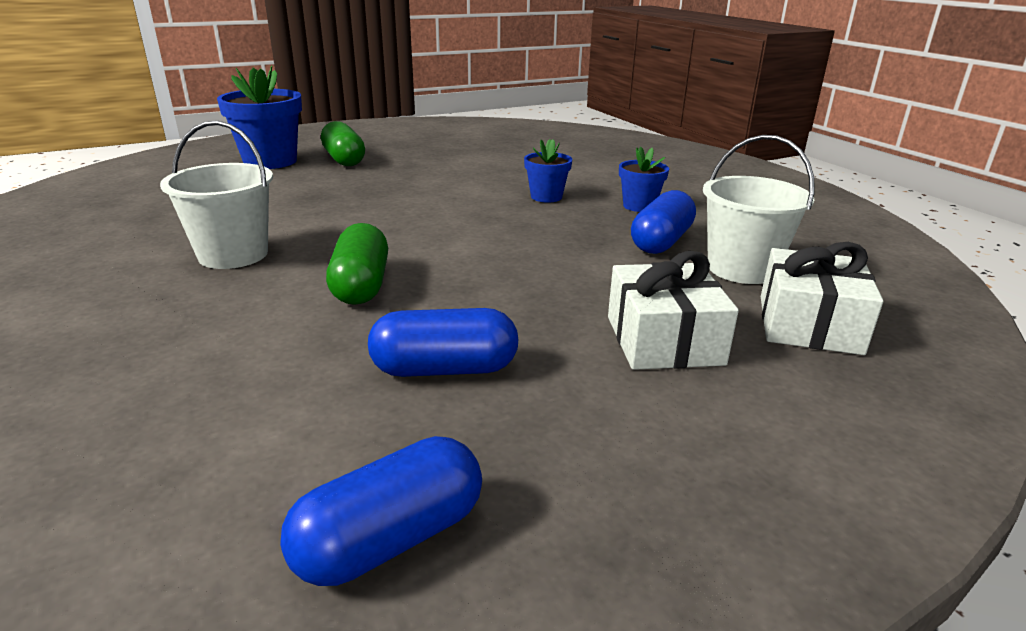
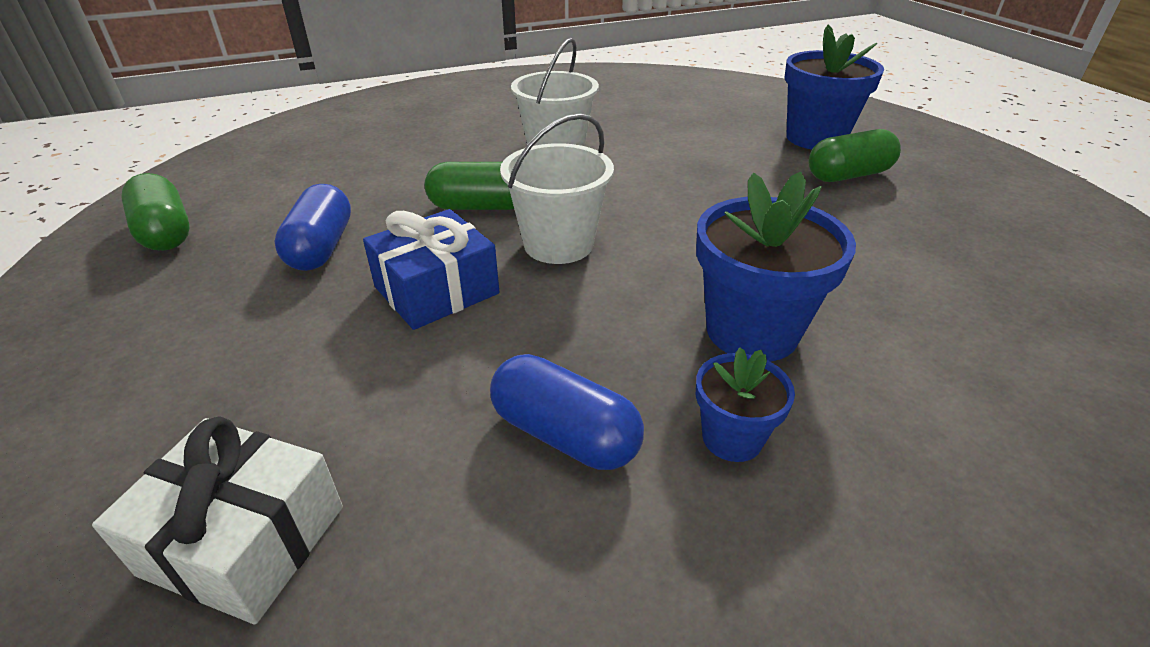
camera: 95 degrees right, 10 degrees up
(390, 539) = (165, 232): blue capsule -> green capsule
(521, 293) = (436, 290): none -> blue gift
(546, 197) = (752, 331): blue flower pot -> blue flower pot, size x1.84
(663, 340) = (291, 378): white gift -> none
(741, 269) = (443, 515): white bucket -> white bucket (558, 244)

